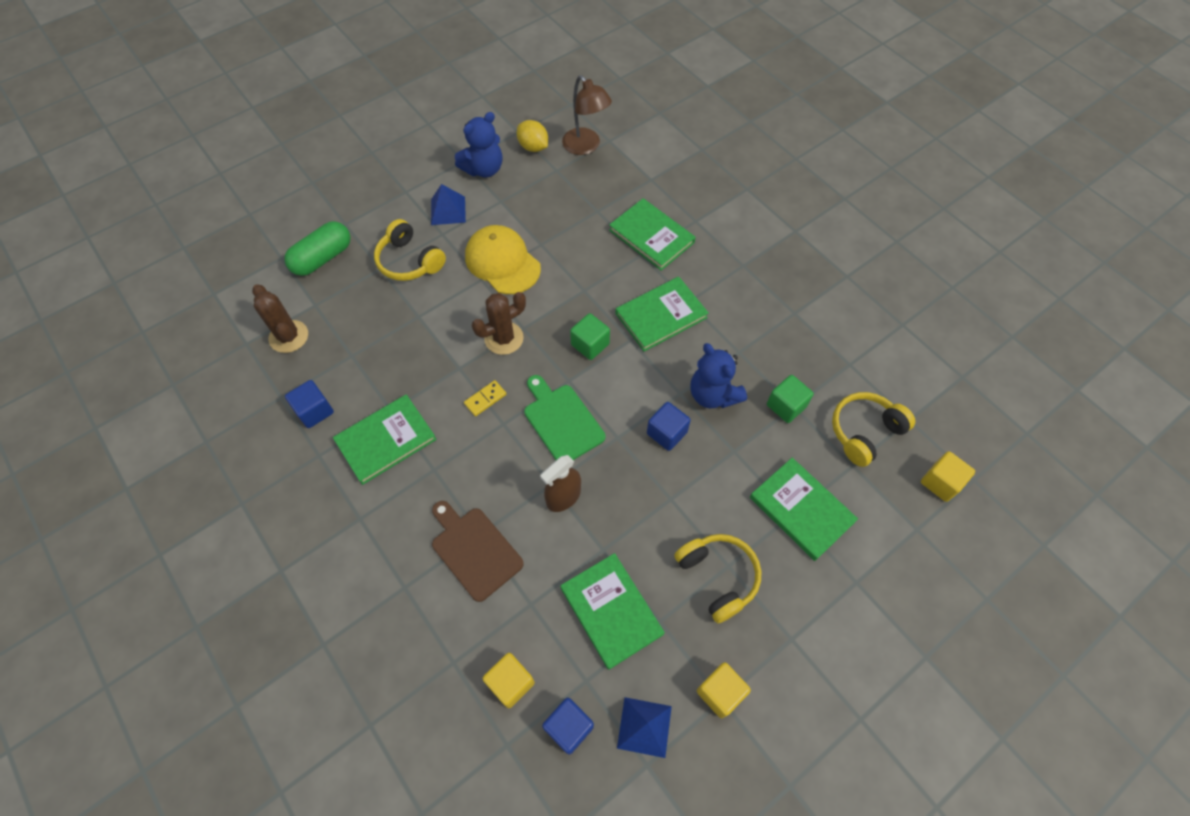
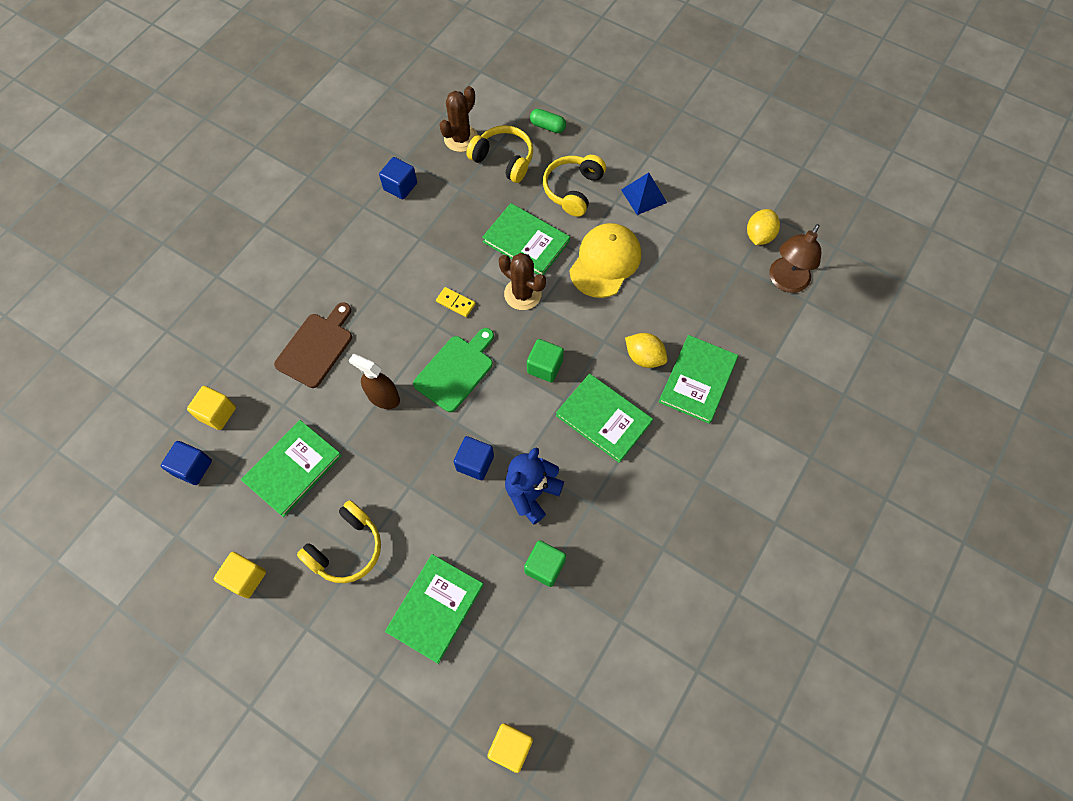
camera: 70 degrees right, 5 degrees up
(323, 258) = (547, 126): green capsule -> green capsule, size x0.58
(386, 440) = (391, 246): green book -> green book (526, 241)
(483, 169) = (708, 205): blue teddy bear -> none
(613, 266) = (644, 357): none -> yellow lemon
(644, 727) = (205, 524): blue pyramid -> none
(864, 432) = (543, 654): yellow headphones -> yellow headphones (503, 160)

